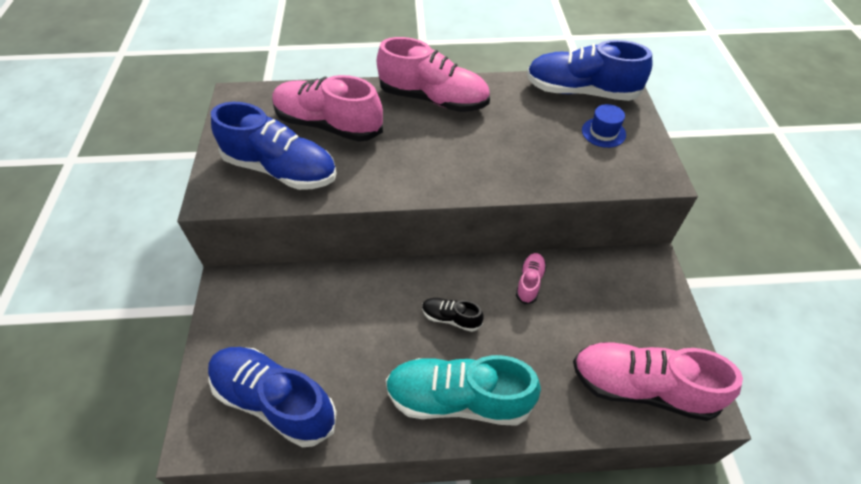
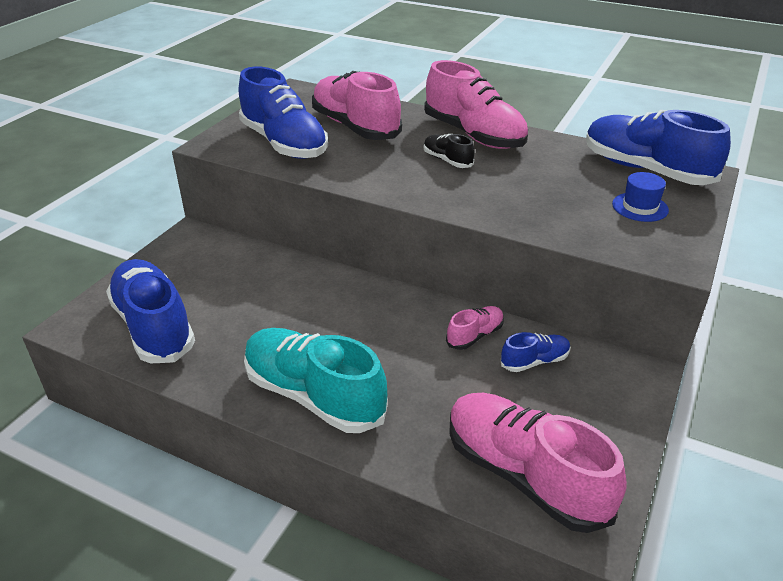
camera: 30 degrees right, 15 degrees down
(451, 318) = (365, 332): black shoe -> black shoe (447, 160)
(583, 286) = (534, 361): none -> blue shoe

